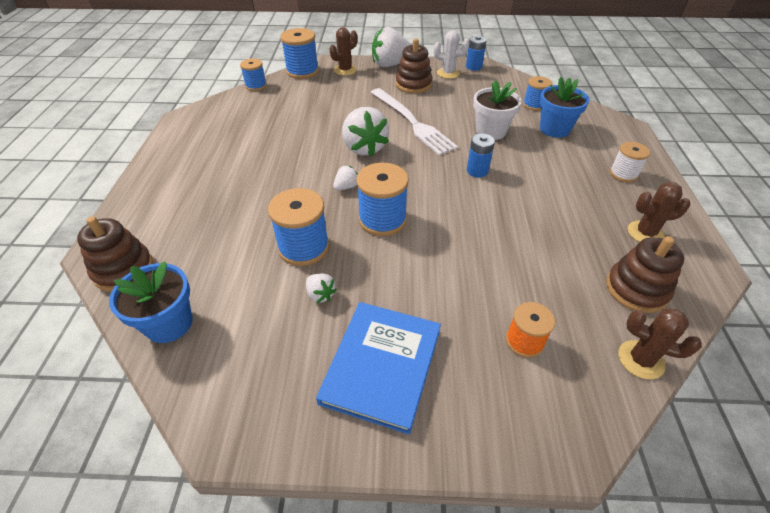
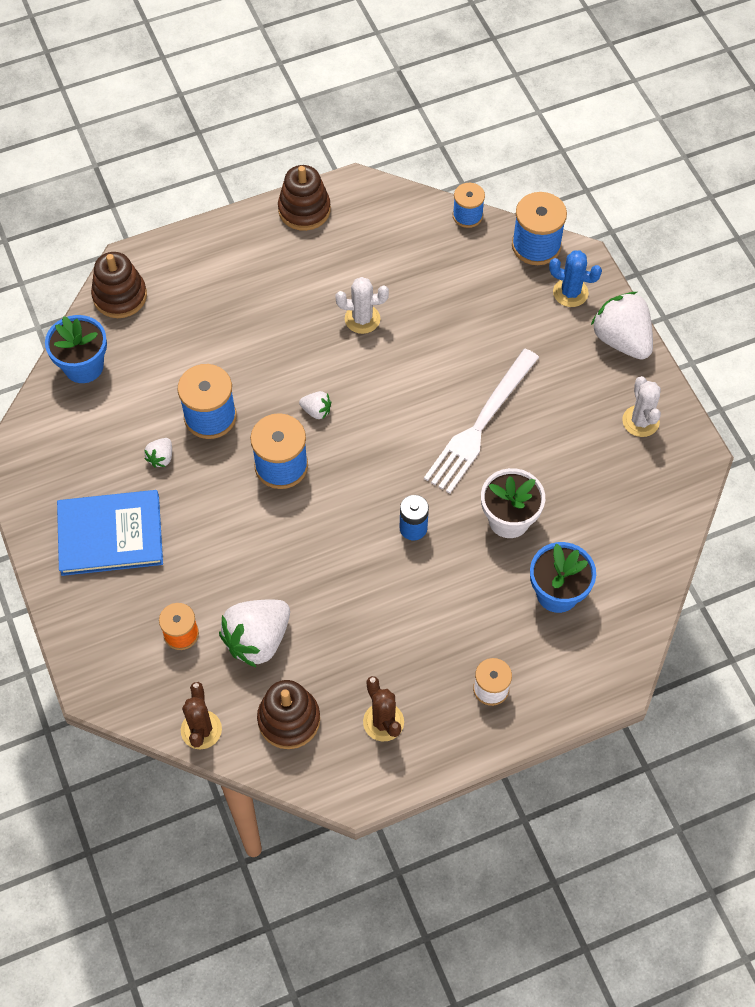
camera: 65 degrees right, 15 degrees up
(288, 144) = (362, 319): none -> white cactus
(345, 70) = (570, 293): brown cactus -> blue cactus
(364, 148) = (396, 396): white strawberry -> white strawberry (257, 640)
(413, 84) = (580, 390): brown stacking toy -> brown stacking toy (304, 210)
(473, 67) = (682, 448): blue battery -> none
(534, 105) = (610, 555): blue spool -> none

